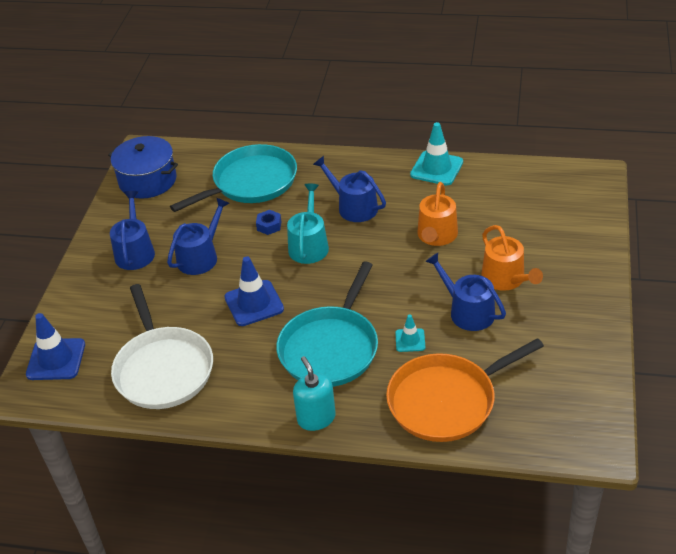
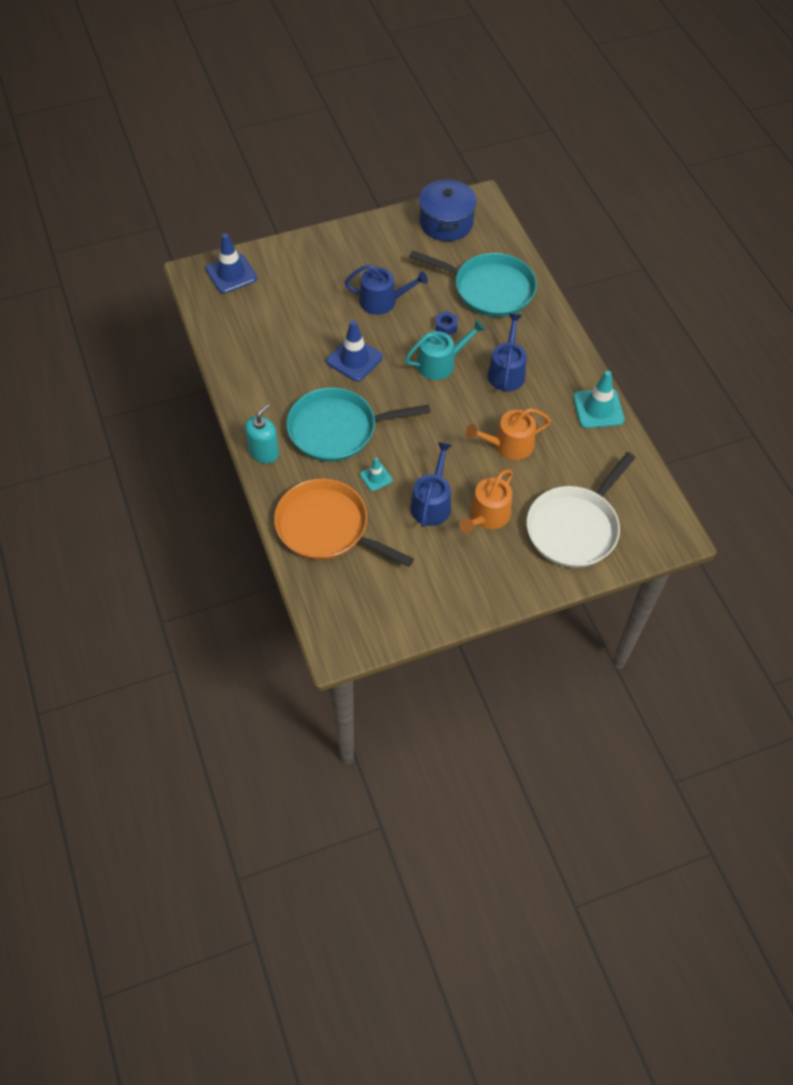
camera: 55 degrees right, 15 degrees up
(135, 251) = (362, 258): blue watering can -> none
(163, 369) = (257, 339): white pan -> white pan (574, 528)

